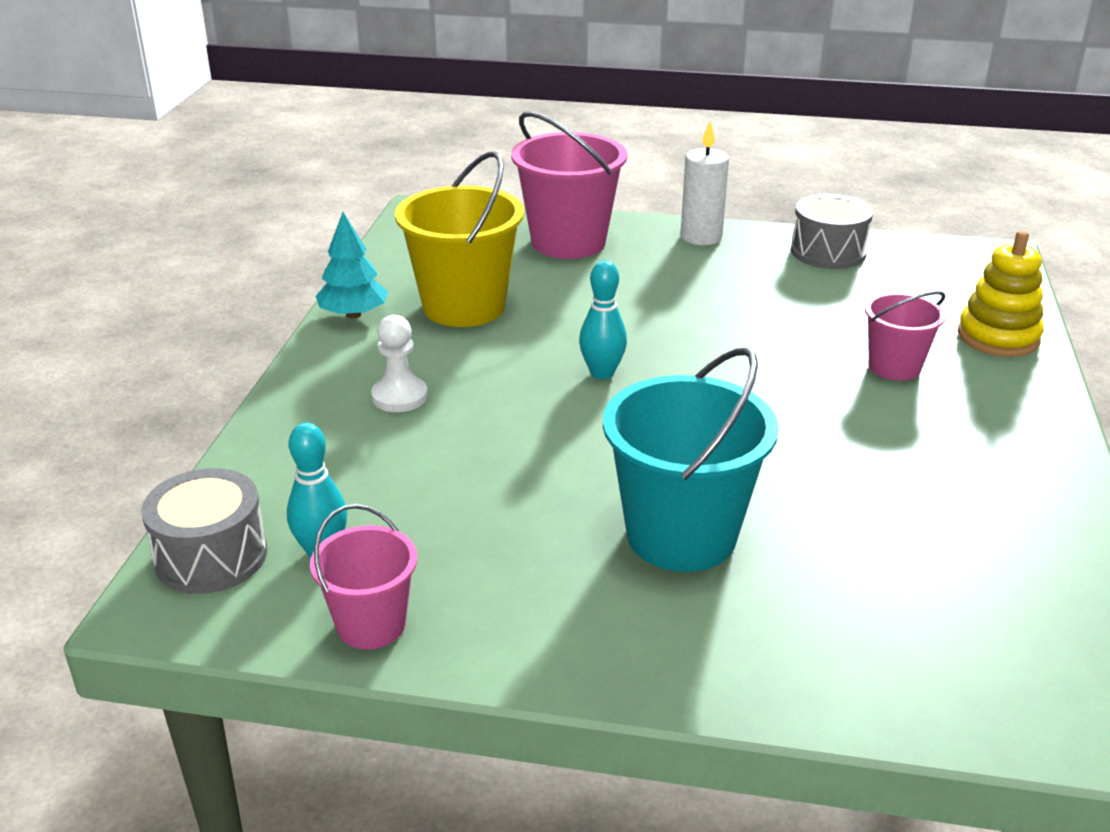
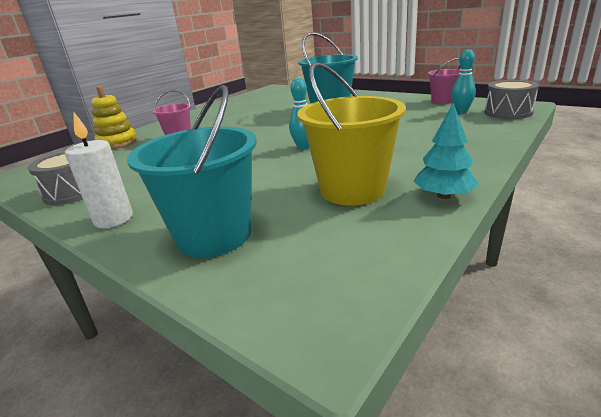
camera: 150 degrees left, 5 degrees down
(399, 397) = (418, 148): white pawn -> none
(568, 242) = (214, 235): pink bucket -> turquoise bucket

